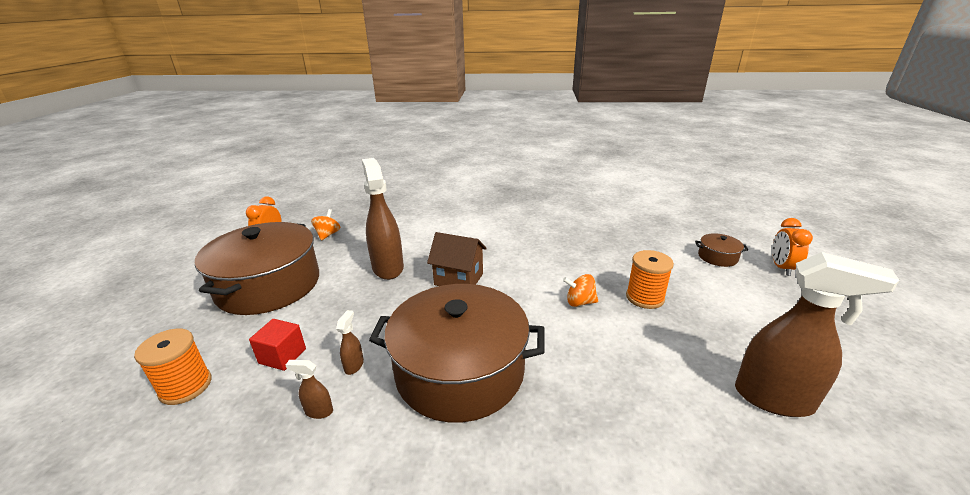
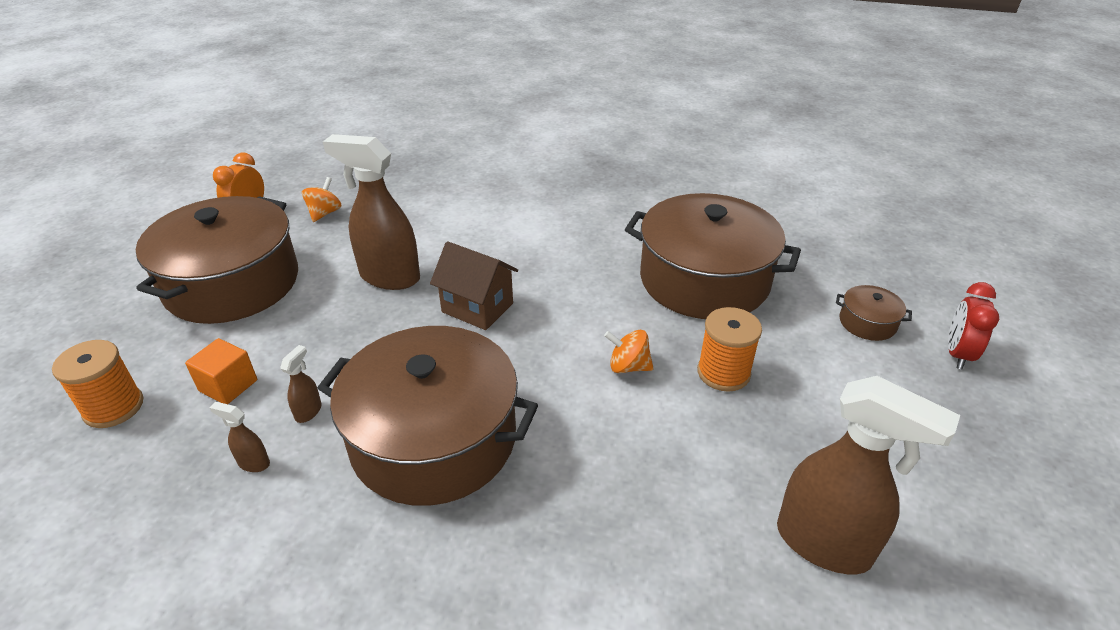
camera: 10 degrees right, 10 degrees up
(282, 356) = (228, 385): red cube -> orange cube
(388, 268) = (389, 277): brown spray bottle -> brown spray bottle turned 60 degrees counterclockwise
(603, 245) = (704, 280): none -> brown pot
(781, 268) = (957, 354): orange clock -> red clock

